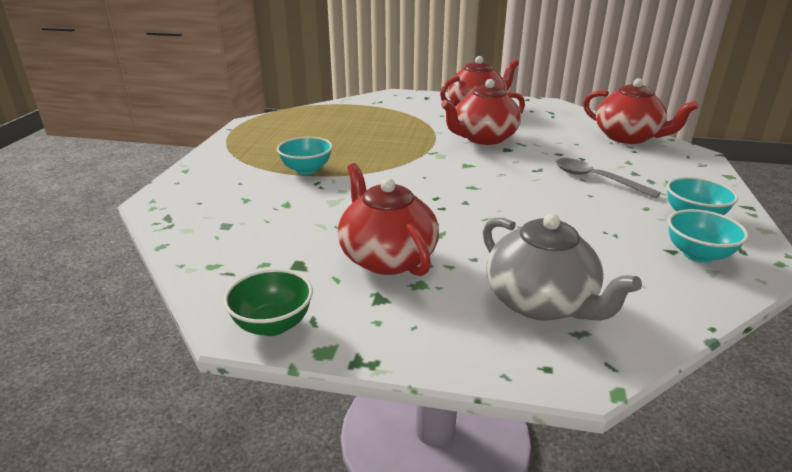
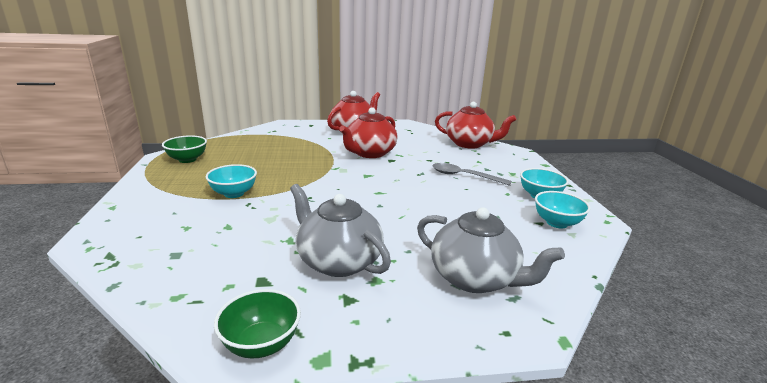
camera: 20 degrees left, 5 degrees down
(273, 128) = (187, 160): none -> green bowl
(387, 257) = (338, 261): red teapot -> grey teapot

